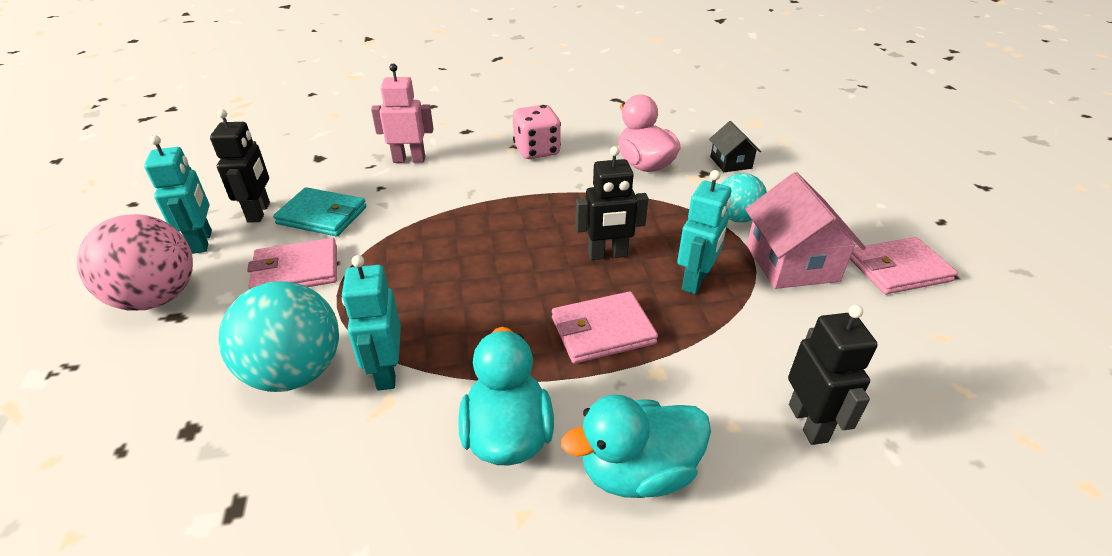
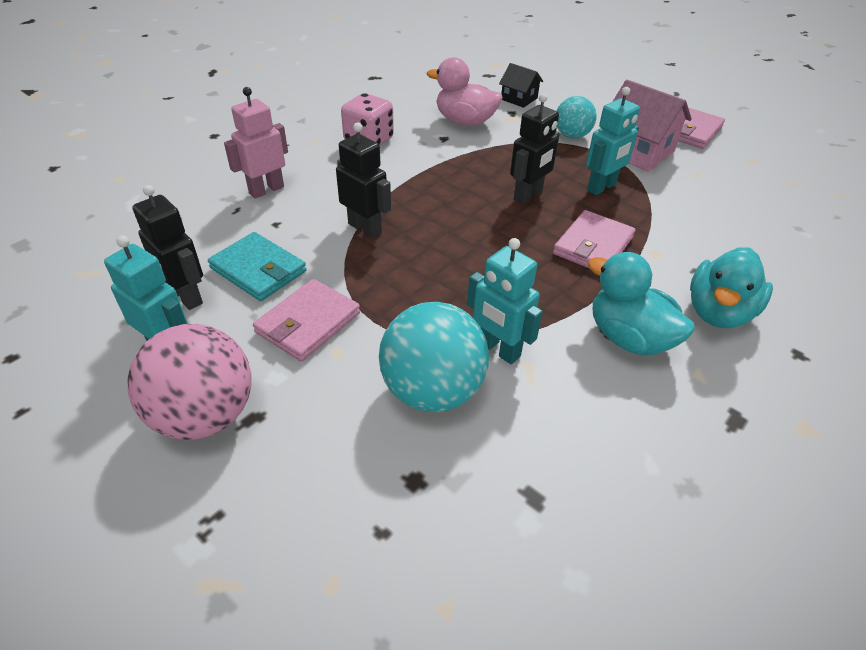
camera: 40 degrees left, 5 degrees up
(322, 216) = (258, 270): turquoise wallet -> turquoise wallet turned 60 degrees clockwise
(695, 281) = (602, 187): turquoise robot -> turquoise robot turned 60 degrees clockwise
(808, 423) = (755, 238): black robot -> black robot (365, 228)

